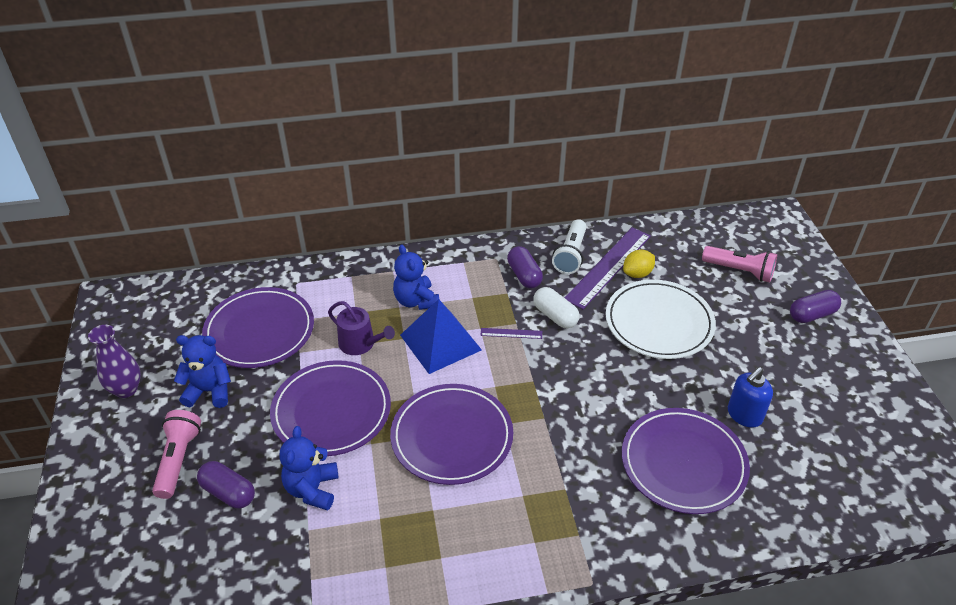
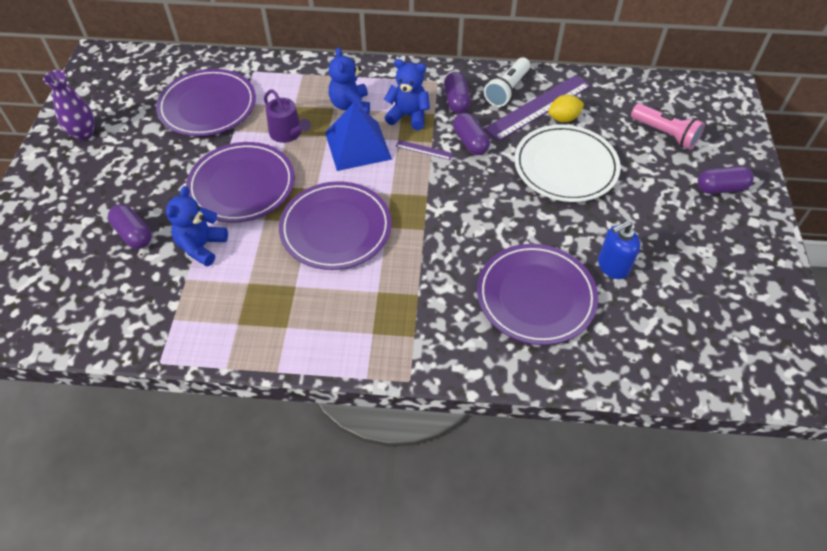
camera: 15 degrees right, 10 degrees up
(178, 460) = (104, 199): pink flashlight -> none
(209, 391) = (148, 148): blue teddy bear -> blue teddy bear (408, 116)
(555, 316) = (470, 142): white capsule -> purple capsule

